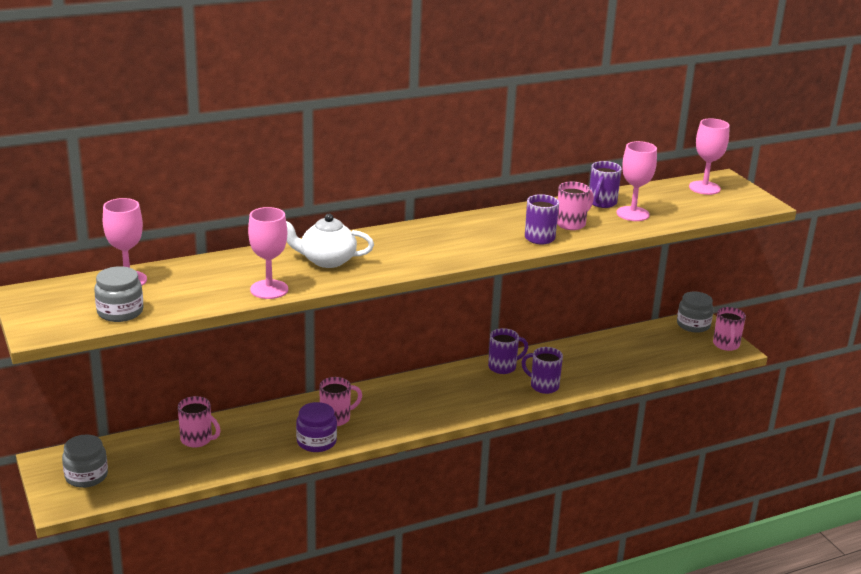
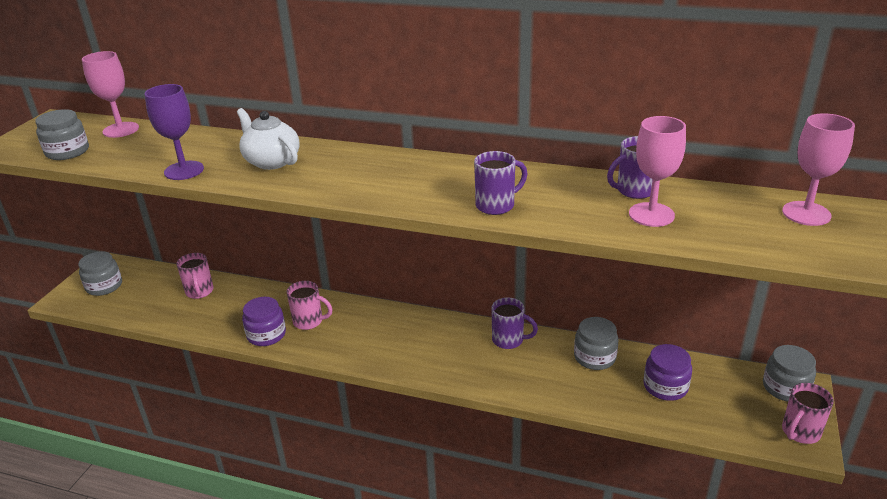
camera: 45 degrees right, 5 degrees up
(269, 289) = (184, 170): pink goblet -> purple goblet
(543, 386) = (520, 378): purple mug -> none
(571, 224) = (557, 202): pink mug -> none
(571, 354) = (594, 357): none -> grey jar
(632, 352) = (665, 386): none -> purple jar

